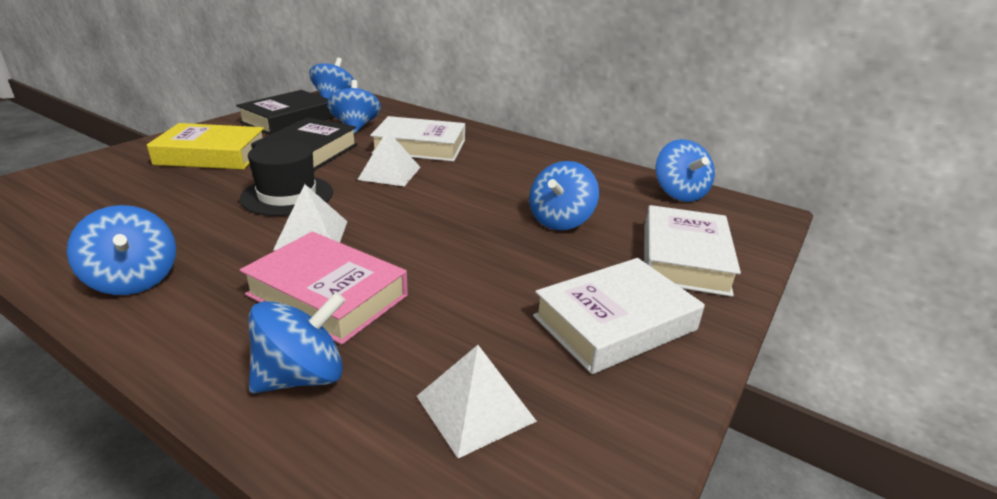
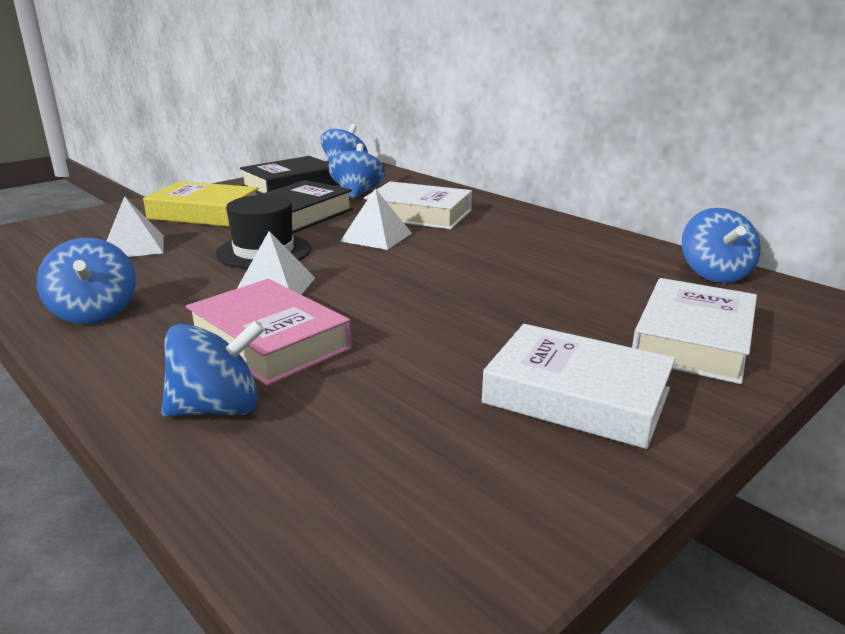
camera: 15 degrees right, 5 degrees down
(475, 408) = (383, 458): white pyramid -> white pyramid (134, 246)
(560, 221) = (552, 292): blue spinning top -> none
(614, 323) = (576, 396): white book -> white book turned 45 degrees clockwise

